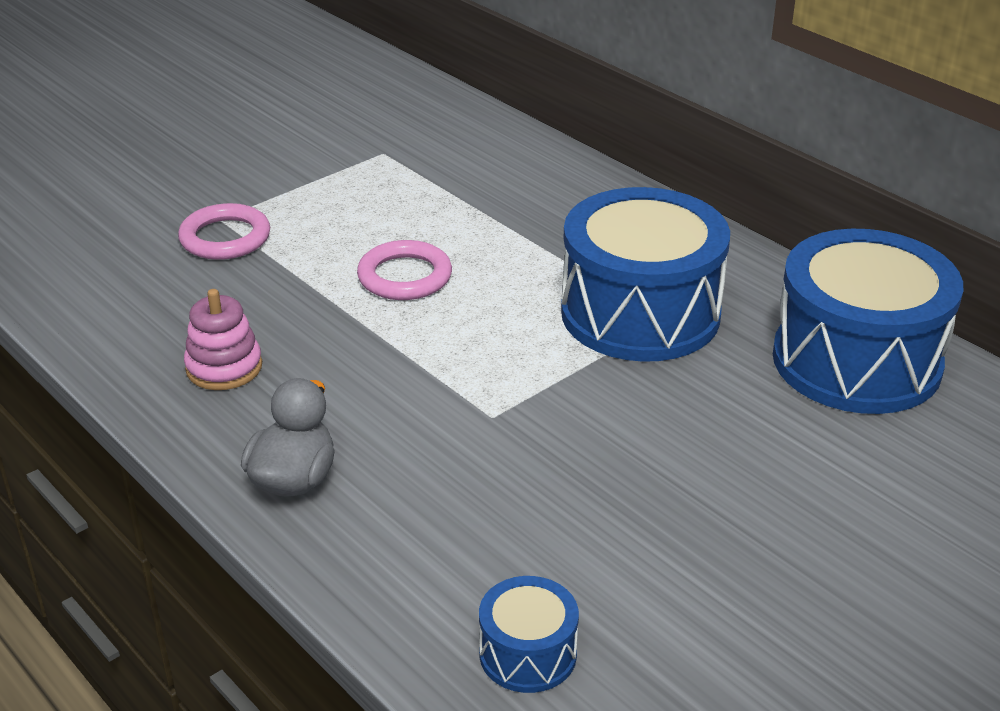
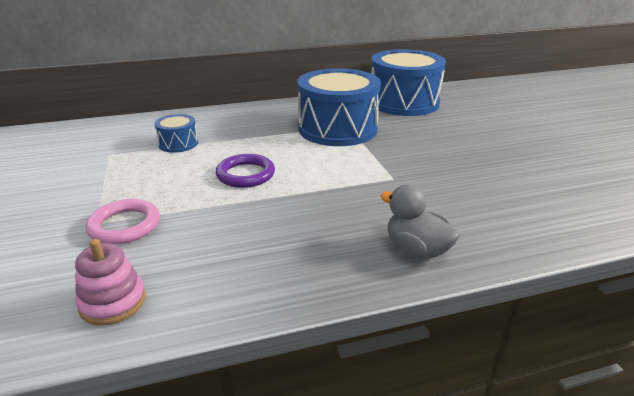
camera: 65 degrees left, 5 degrees down
(224, 367) = (280, 254): pink stacking toy -> pink stacking toy (113, 302)
(405, 276) = (245, 174): pink ring -> purple ring
(528, 654) = (579, 209): blue drum -> blue drum (178, 143)

